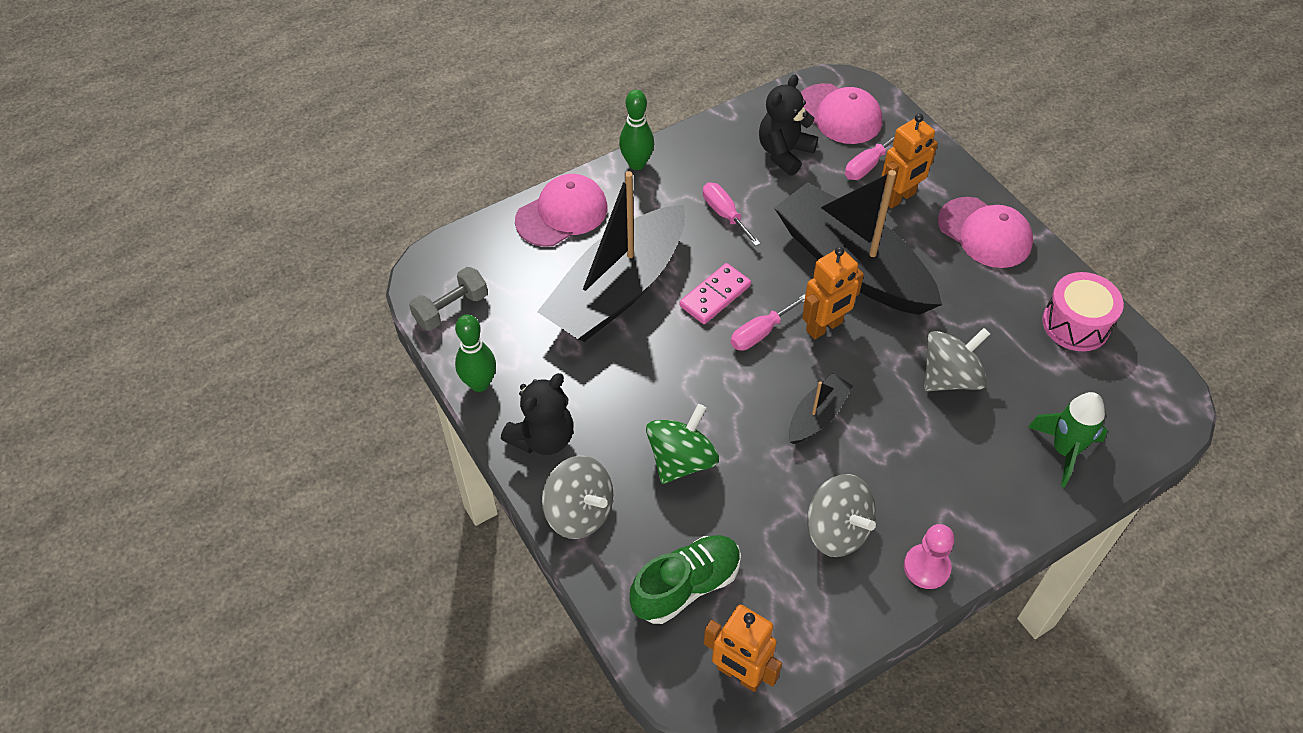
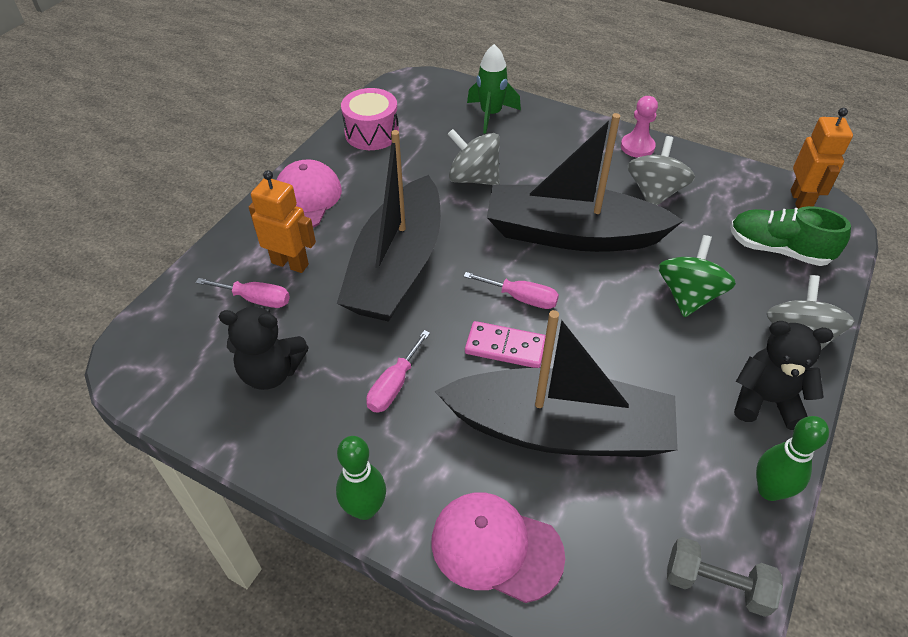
camera: 120 degrees left, 5 degrees down
(681, 460) = (688, 296): green spinning top -> green spinning top turned 105 degrees clockwise
(817, 416) = (572, 234): black boat -> black boat, size x2.25
(824, 327) = (481, 260): orange robot -> none
(839, 114) = (184, 348): pink cap -> none

